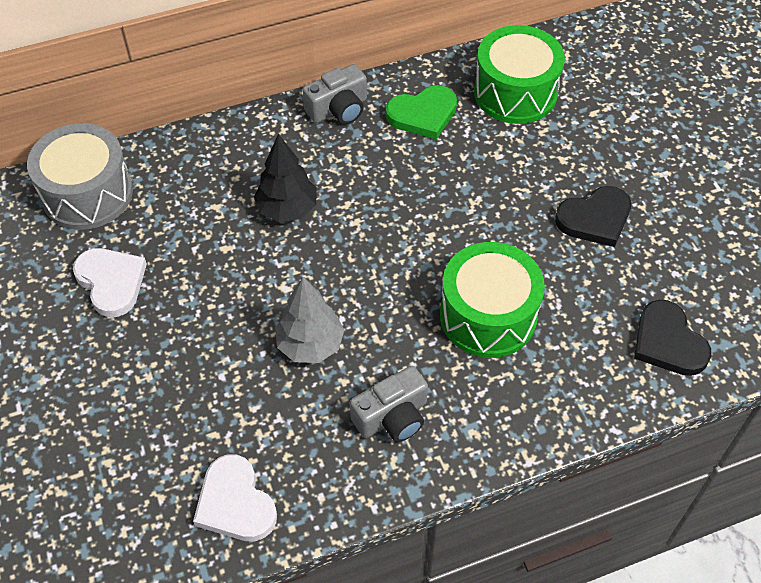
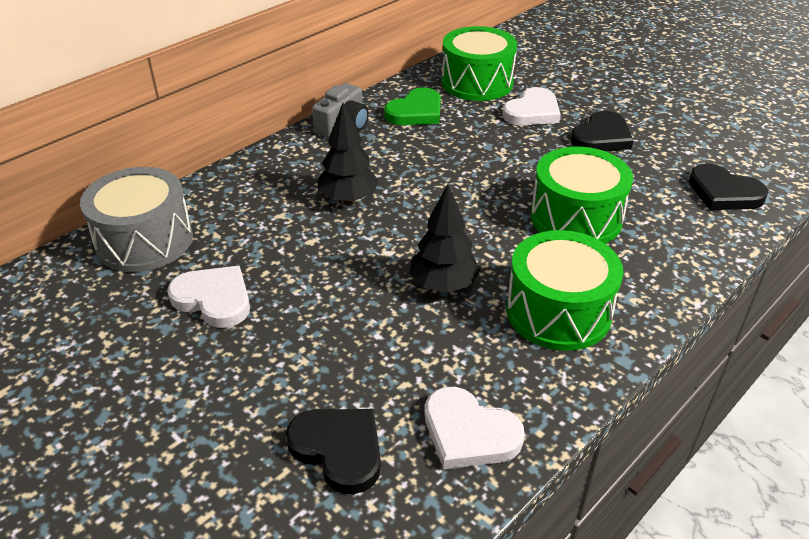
camera: 25 degrees left, 15 degrees down
(128, 472) = (338, 449): none -> black heart
(310, 345) = (443, 285): grey tree -> black tree
(392, 416) = (558, 312): grey camera -> green drum
(546, 156) = (532, 112): none -> white heart

